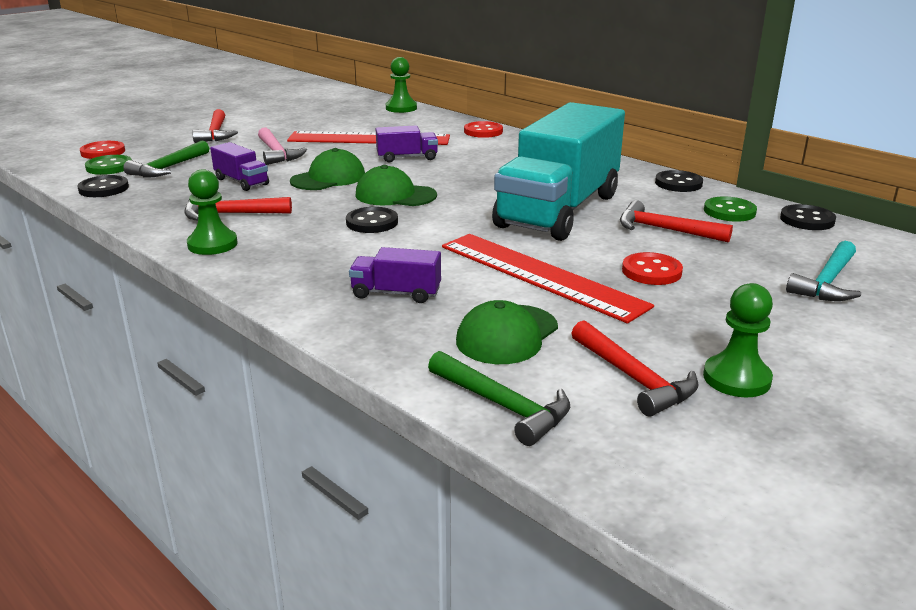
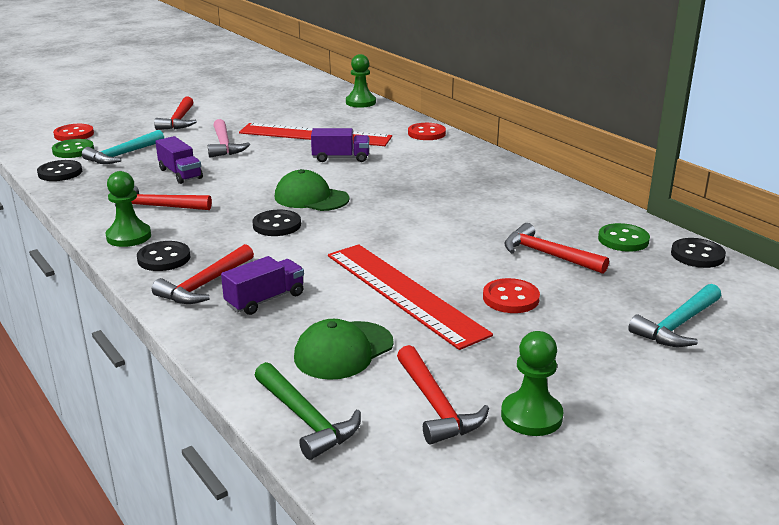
camera: 10 degrees right, 0 degrees up
(168, 168) = (123, 155): green hammer -> turquoise hammer
(322, 284) = (205, 285): none -> red hammer
(328, 178) = (259, 175): green cap -> none
(396, 293) = (265, 300): purple truck -> purple truck turned 120 degrees clockwise
(558, 210) = (455, 226): turquoise truck -> none
(678, 183) = (589, 204): black button -> black button (164, 258)

